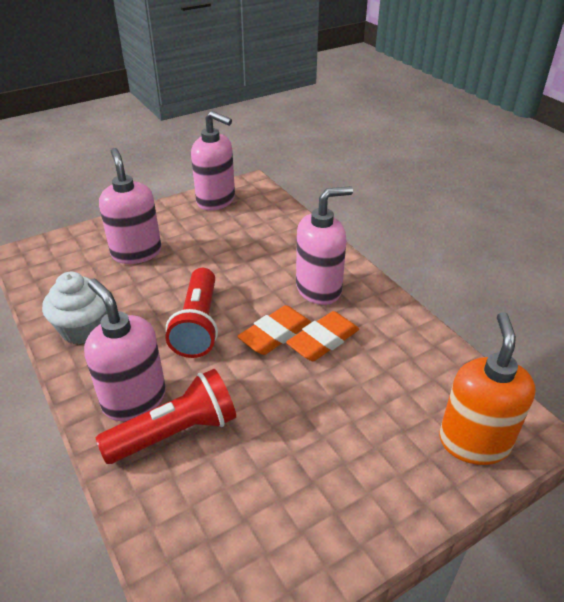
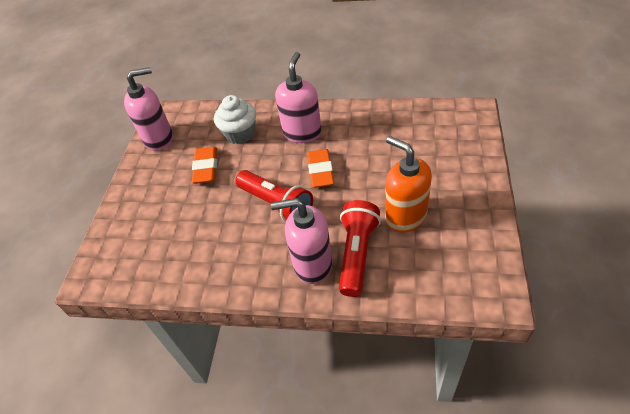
camera: 45 degrees left, 10 degrees up
(84, 329) = (220, 268): white cupcake -> white cupcake (240, 134)
(136, 252) = (168, 206): pink soap dispenser -> none
(323, 340) = (346, 153): orange eraser -> orange eraser (206, 168)
(474, 442) = (463, 134): orange soap dispenser -> orange soap dispenser (405, 216)

